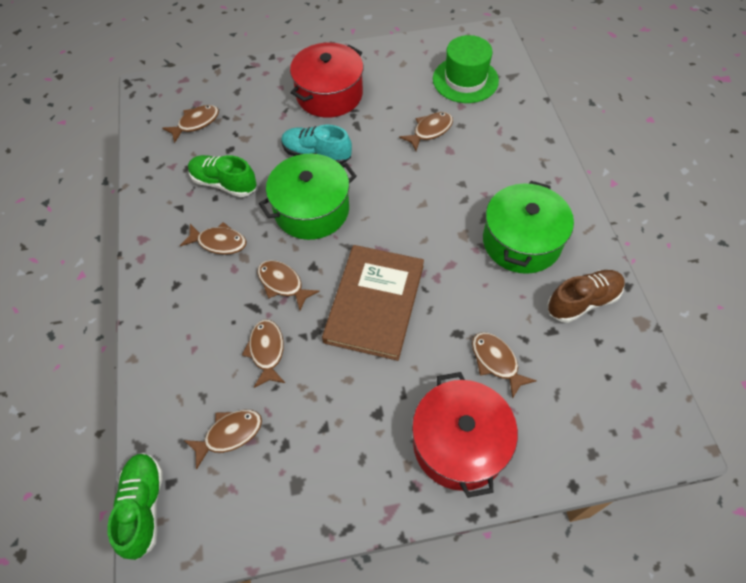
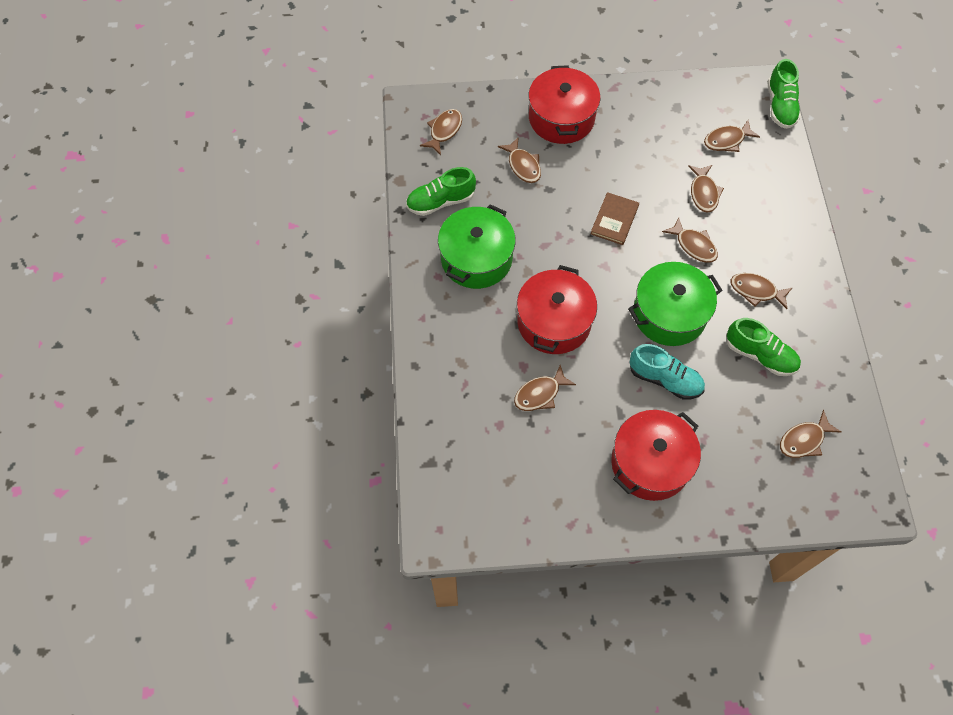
camera: 175 degrees left, 5 degrees up
(374, 303) = (614, 220): brown book -> brown book, size x0.54
(427, 190) = (554, 322): none -> red pot
(465, 80) = (486, 464): green hat -> none
(582, 301) = (441, 201): brown shoe -> green shoe
(613, 401) = (444, 131): none -> brown fish

